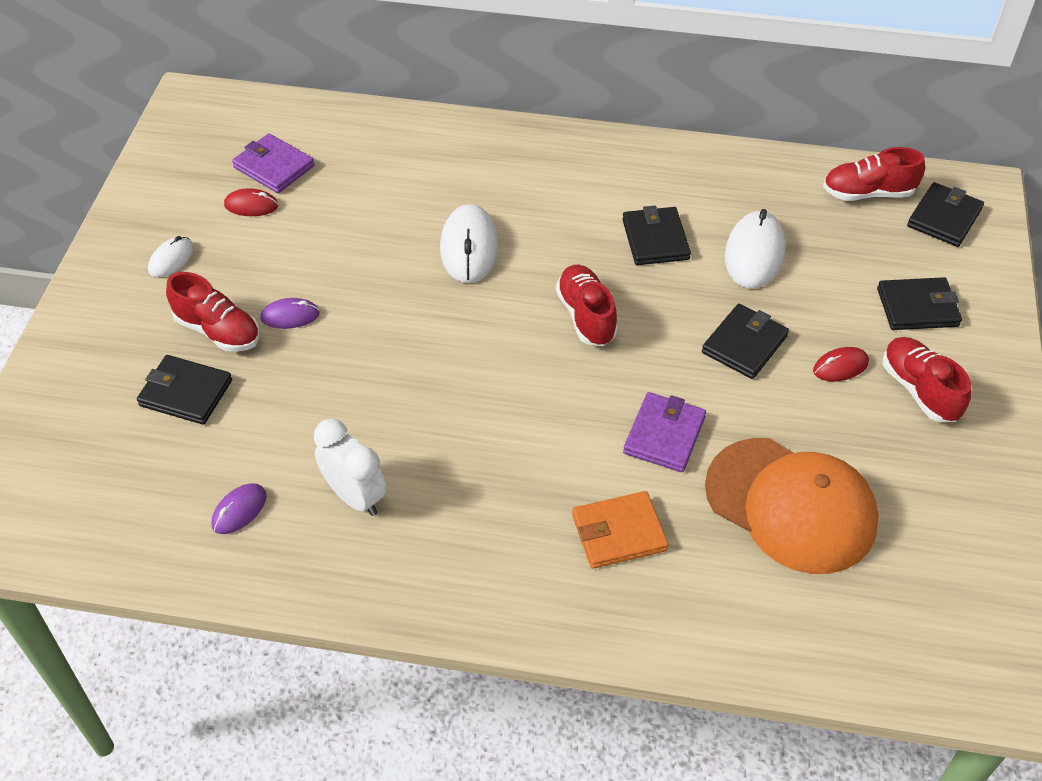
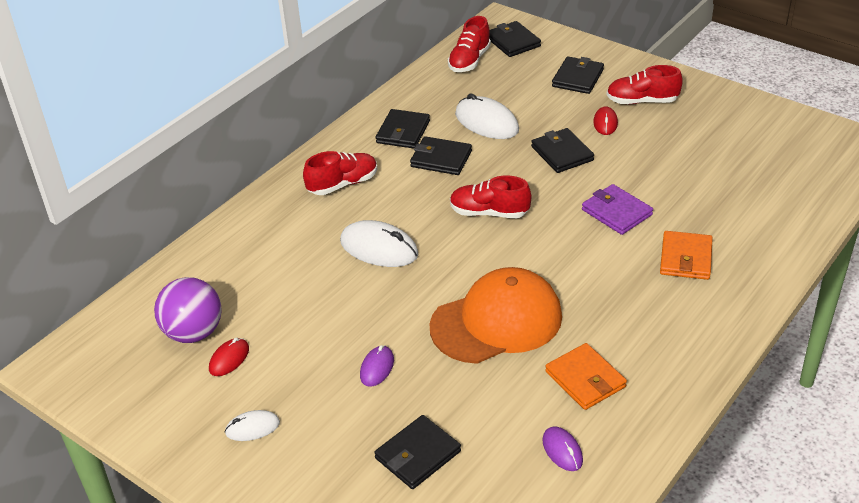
camera: 60 degrees left, 10 degrees down
(171, 259) = (252, 428): white mouse -> white mouse turned 75 degrees counterclockwise
(218, 331) = (361, 417): red shoe -> red shoe (343, 184)
(274, 167) = (194, 333): purple wallet -> purple ball
(355, 496) = (585, 379): white clock -> orange wallet
(681, 189) = (403, 132): none -> black wallet
(791, 505) = (701, 180): orange cap -> orange cap (496, 321)

